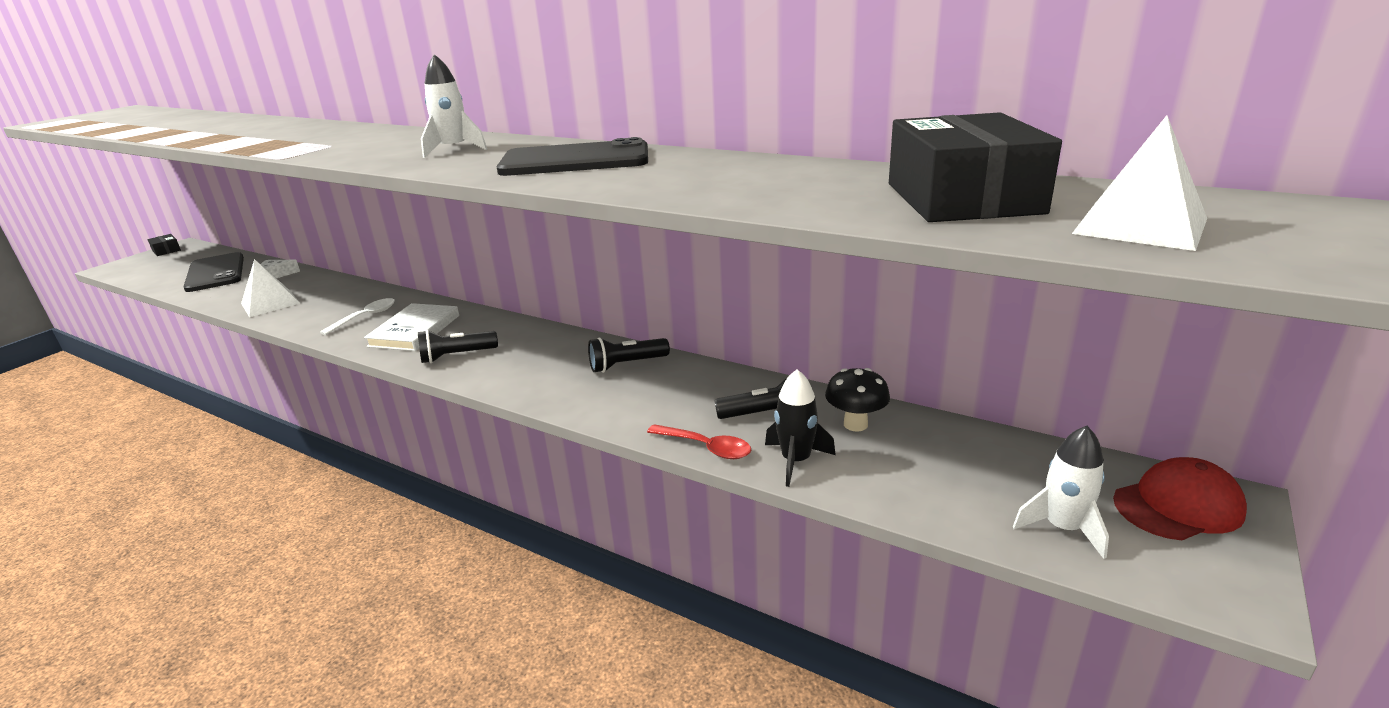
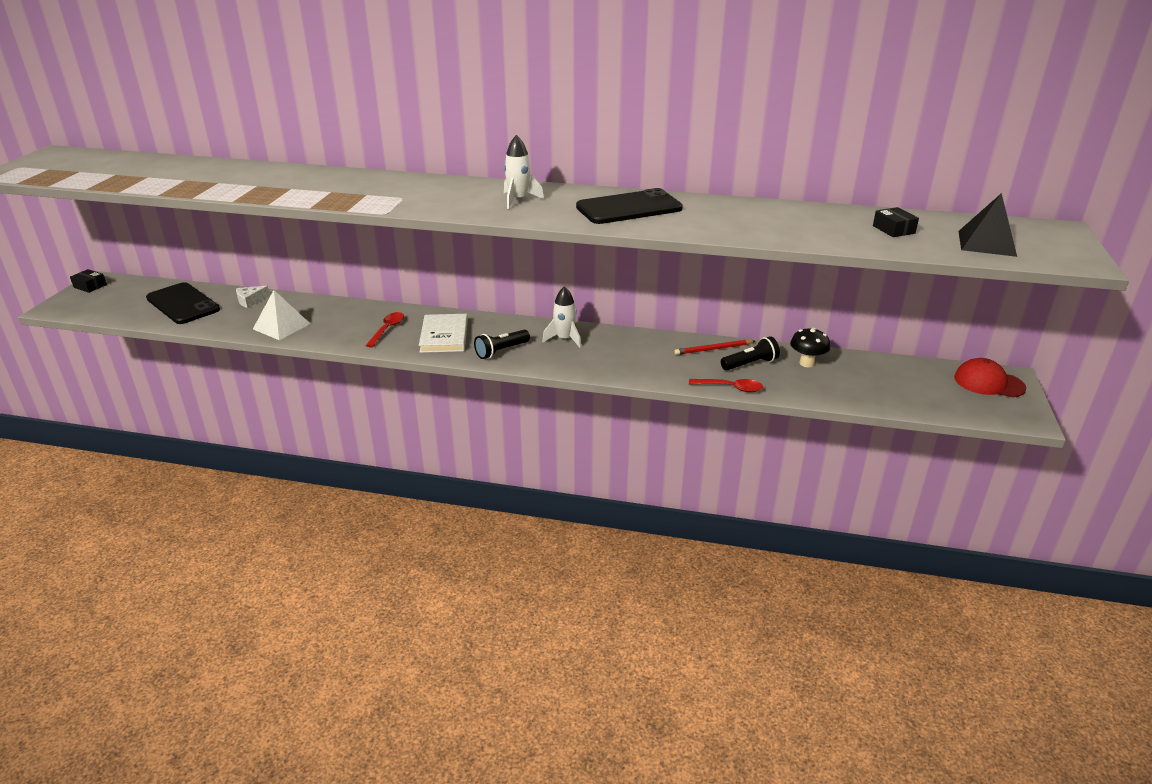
camera: 20 degrees left, 5 degrees up
(365, 317) = (387, 329): white spoon -> red spoon
(626, 365) = (633, 343): black flashlight -> none
(728, 385) = (713, 349): none -> red pencil
(796, 461) = (788, 388): black rocket -> none
(962, 198) = (893, 229): black box -> black box, size x0.45
(1062, 528) = (942, 401): white rocket -> white rocket (564, 339)
(1140, 226) = (986, 243): white pyramid -> black pyramid
(1178, 505) = (988, 383): red cap -> red cap turned 120 degrees counterclockwise

